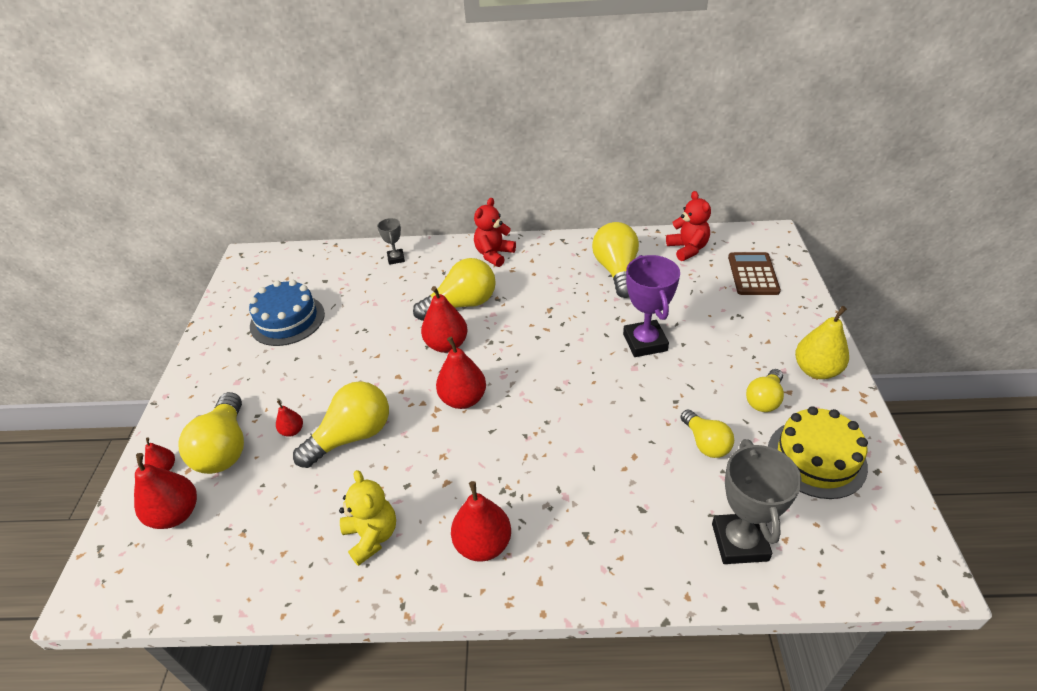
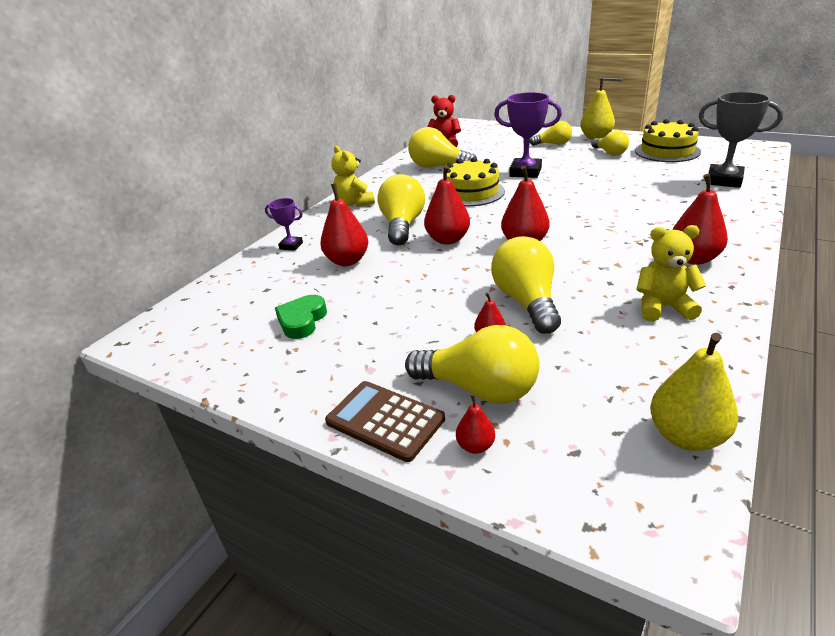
camera: 60 degrees left, 10 degrees down
(176, 514) = (565, 440): red pear -> red pear (347, 261)
(190, 585) = (686, 436): none -> yellow pear
(287, 320) = (302, 321): blue cake -> green heart
(396, 258) = (291, 246): grey trophy -> purple trophy
(494, 254) = (354, 203): red teddy bear -> yellow teddy bear
(562, 320) = (471, 192): none -> yellow cake
(705, 443) = (636, 173): yellow light bulb -> yellow light bulb (553, 144)
(753, 274) = (493, 134): brown calculator -> brown calculator (385, 421)

